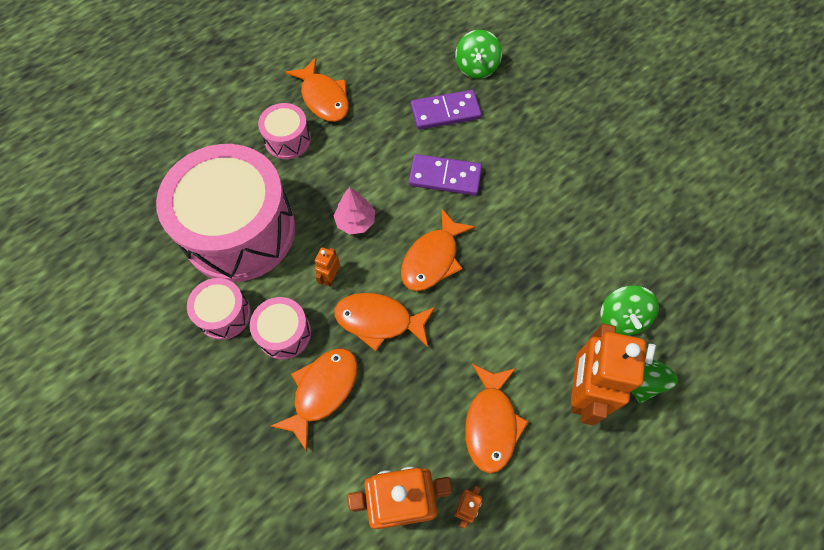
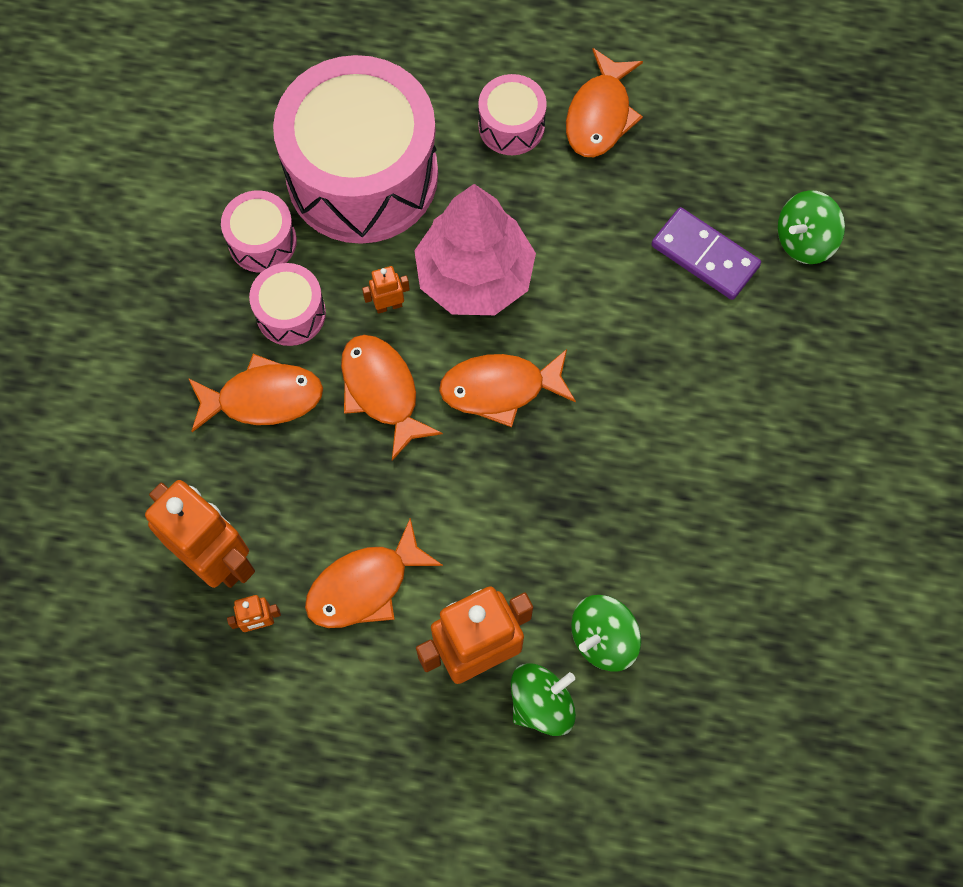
camera: 50 degrees right, 5 degrees up
(355, 221) = (474, 276): pink tree -> pink tree, size x2.04
(445, 177) = (615, 323): purple domino -> none

